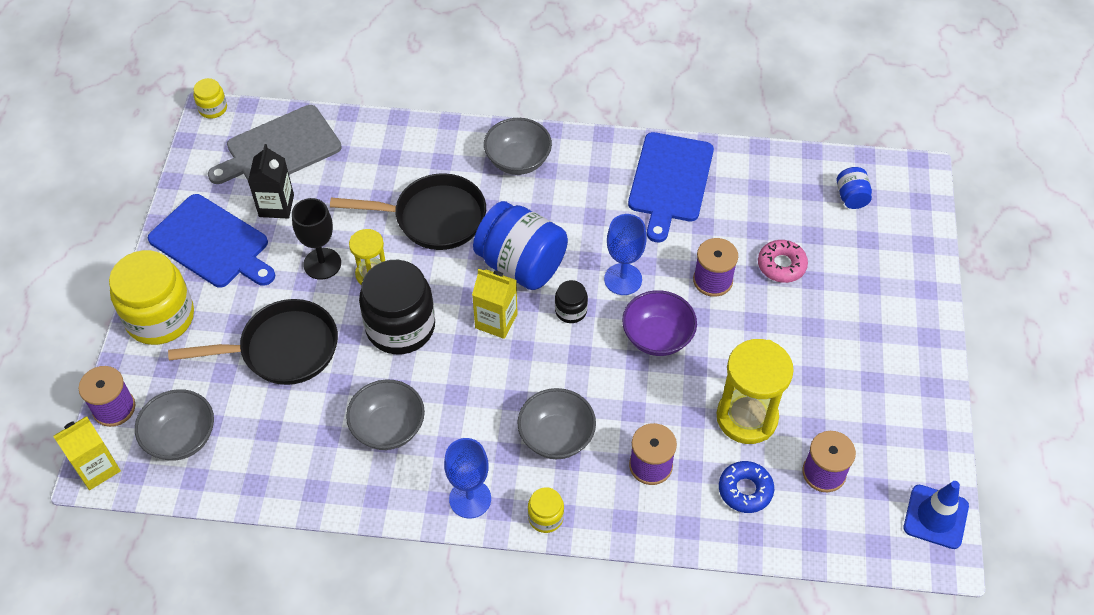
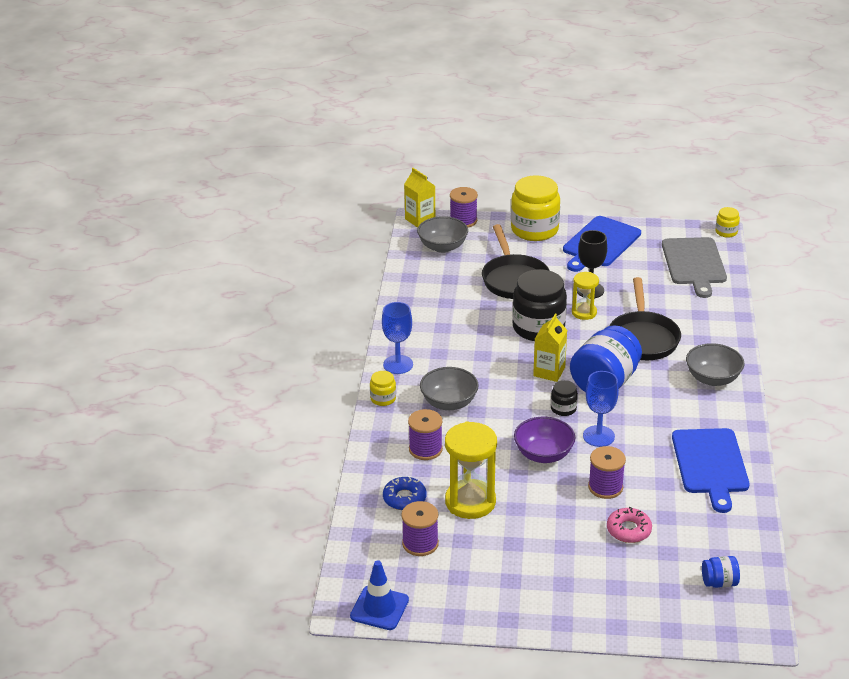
camera: 90 degrees right, 20 degrees down
(276, 205) = (639, 267): black carton -> none
(279, 149) = (694, 264): grey cutting board -> grey cutting board turned 150 degrees counterclockwise
(388, 428) = (453, 327): grey bowl -> none
(670, 181) = (710, 464): blue cutting board -> blue cutting board turned 105 degrees counterclockwise

